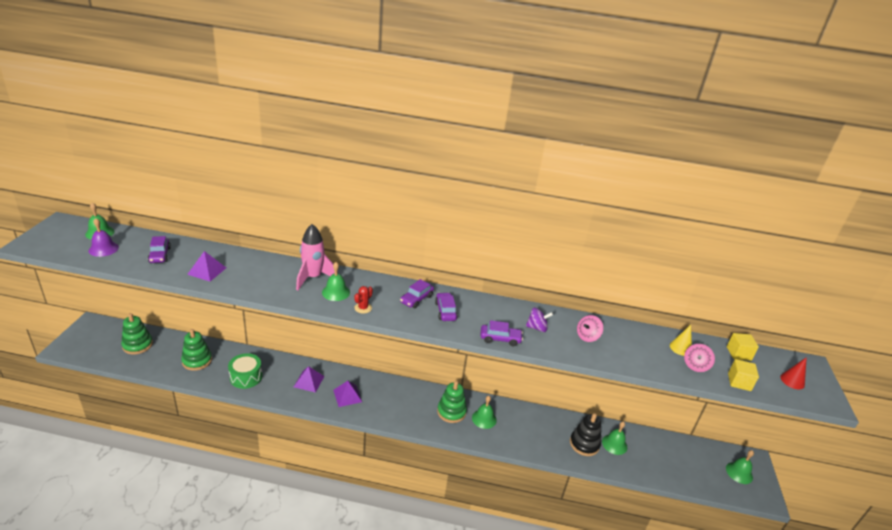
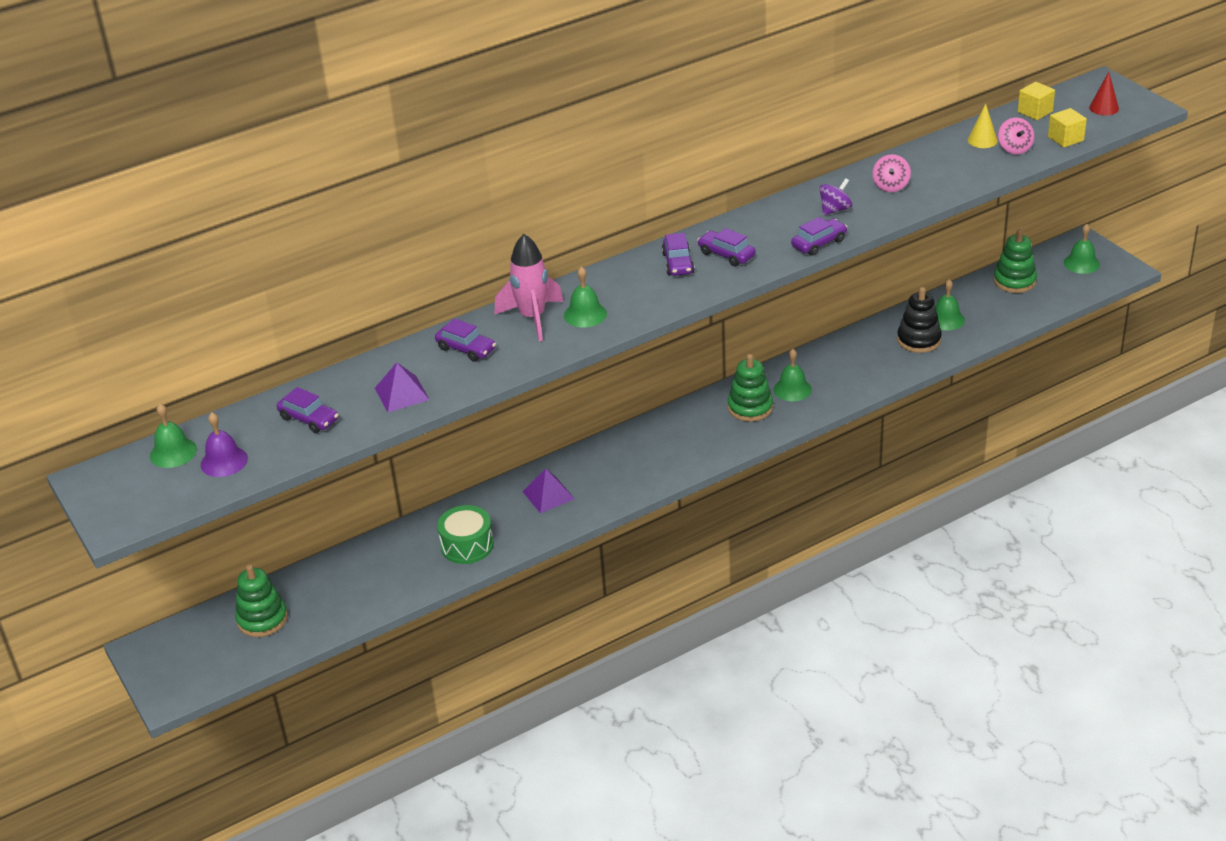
camera: 35 degrees left, 5 degrees up
(197, 361) = (374, 576): green stacking toy -> green stacking toy (1014, 281)
(264, 271) = (466, 349): none -> purple car
(347, 395) = (616, 475): purple pyramid -> none
(363, 308) = (642, 308): red cactus -> none

